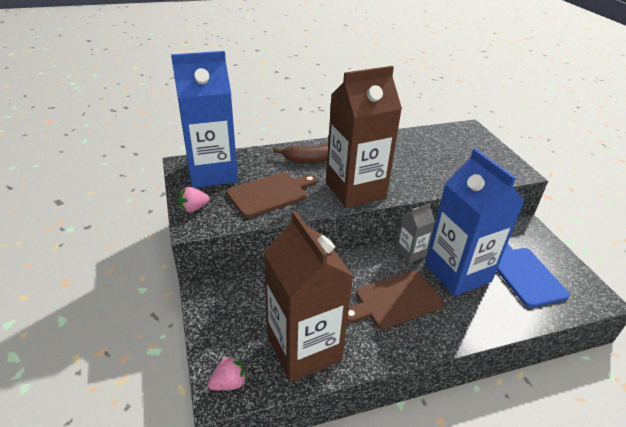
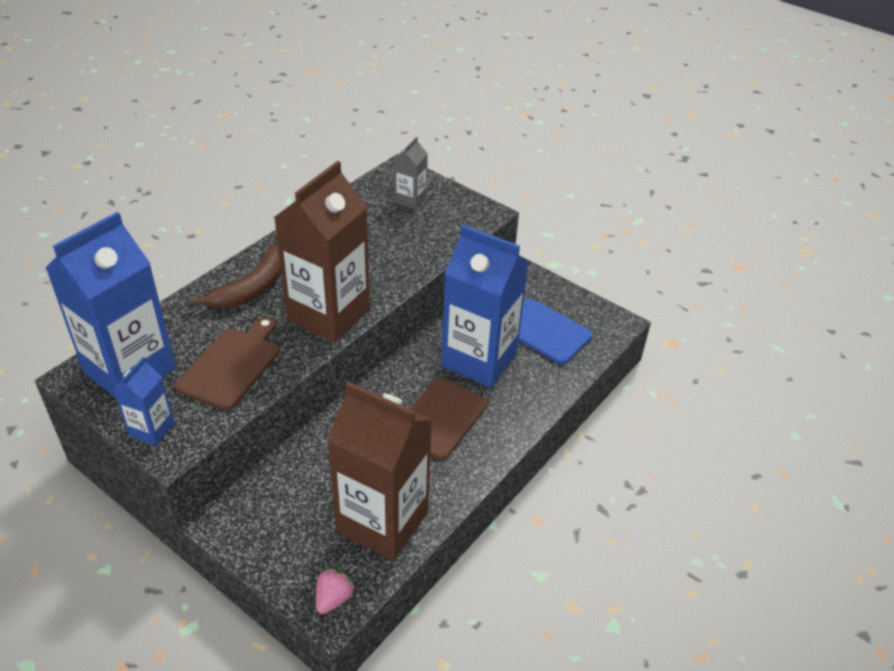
camera: 35 degrees left, 5 degrees up
(194, 208) = (152, 429): pink strawberry -> blue carton
(410, 253) = (419, 360): grey carton -> grey carton (410, 200)

